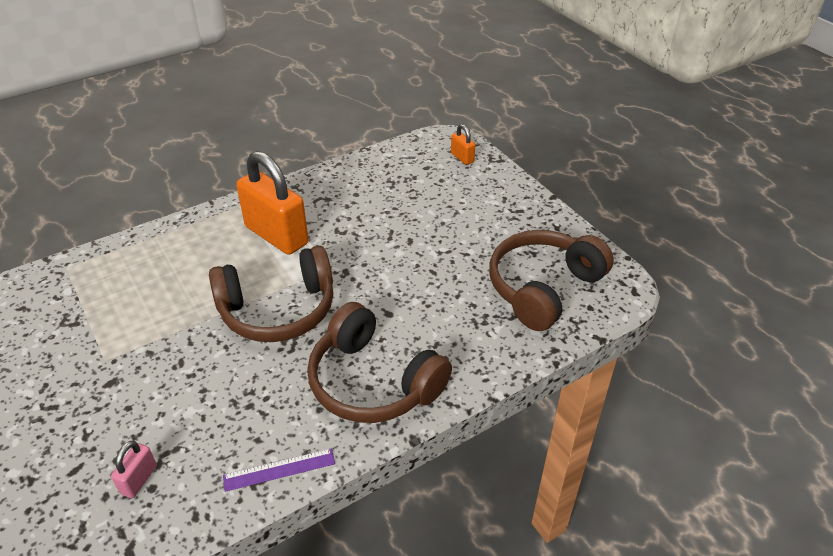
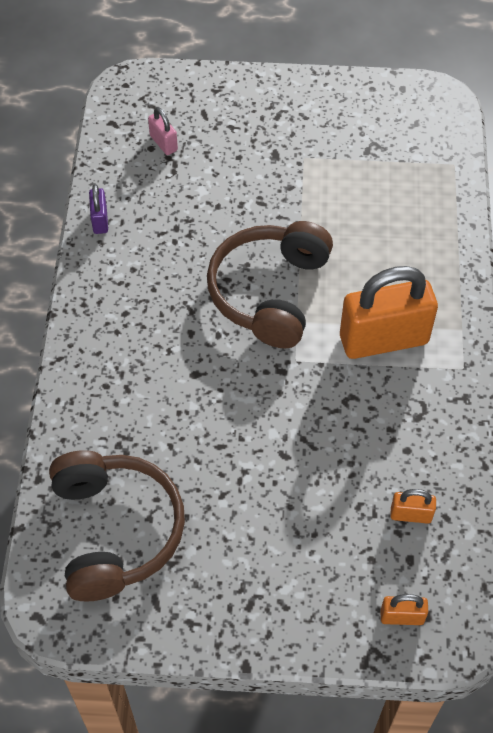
camera: 125 degrees right, 15 degrees up
(279, 470) = (100, 220): purple ruler -> purple padlock
(373, 382) = (127, 318): brown headphones -> none
(398, 176) = (410, 515): none -> orange padlock

